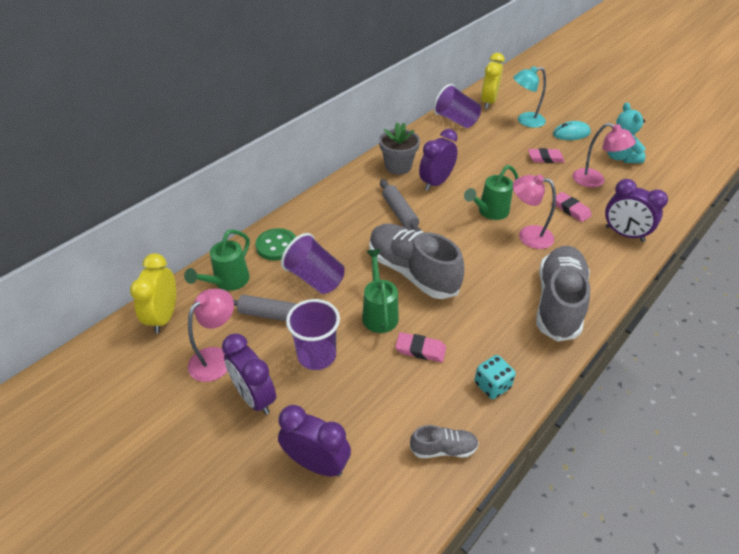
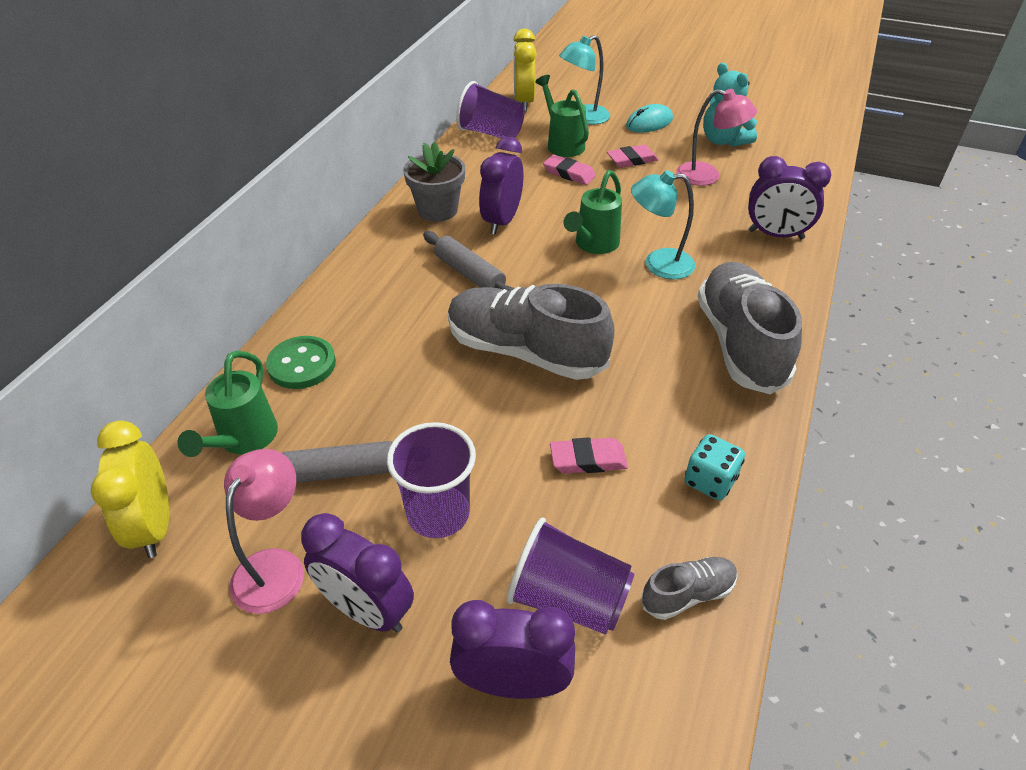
camera: 20 degrees left, 0 degrees up
(315, 278) = (384, 398): purple cup -> purple cup (567, 599)
(379, 313) = (504, 423): green watering can -> green watering can (562, 144)
(528, 235) = (658, 264): pink lamp -> turquoise lamp
(570, 209) = (695, 218): pink eraser -> pink eraser (569, 173)

